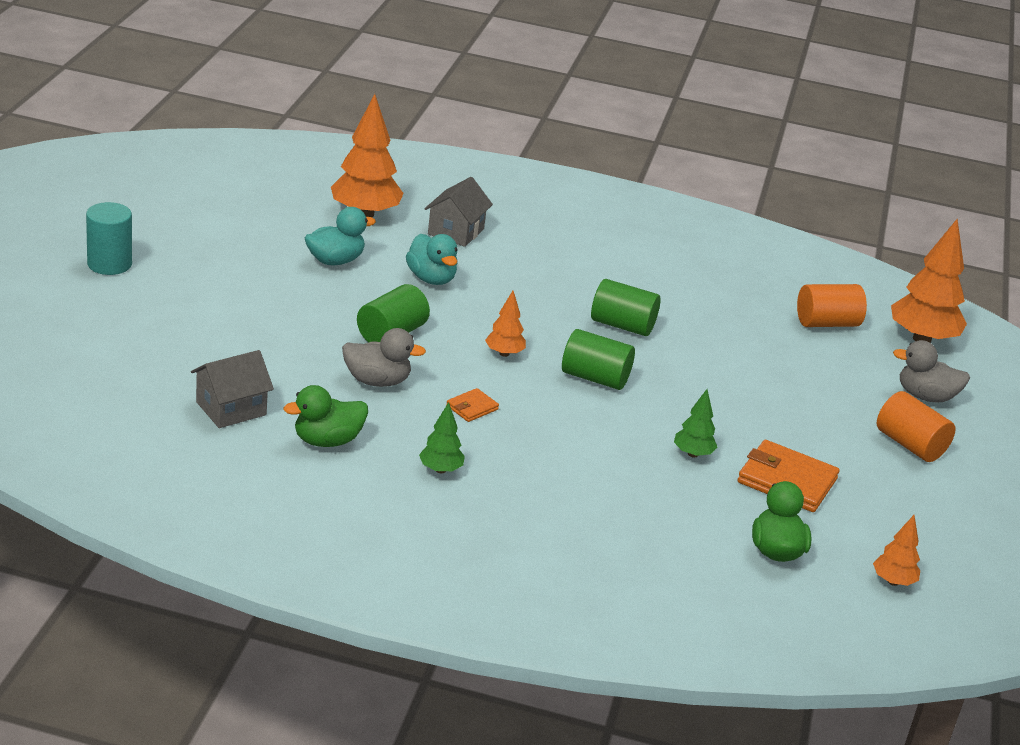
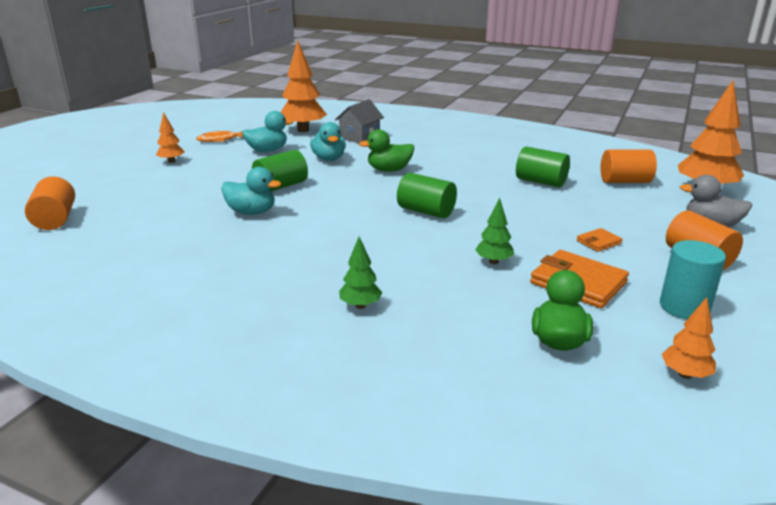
camera: 15 degrees right, 5 degrees down
(109, 264) = (114, 152): turquoise cylinder -> turquoise cylinder (684, 307)
(127, 396) = (55, 219): none -> orange cylinder
(231, 408) = (126, 227): grey house -> none
(251, 236) = (220, 140): none -> orange fish
(327, 441) = (184, 248): green duck -> green duck (389, 170)
(377, 381) = (251, 212): grey duck -> turquoise duck
(440, 470) = (265, 269): green tree -> green tree (360, 305)
(472, 407) = (316, 228): orange wallet -> orange wallet (598, 242)
(504, 353) = (360, 197): orange tree -> orange tree (171, 161)
(622, 325) = (460, 182): green cylinder -> green cylinder (540, 182)

